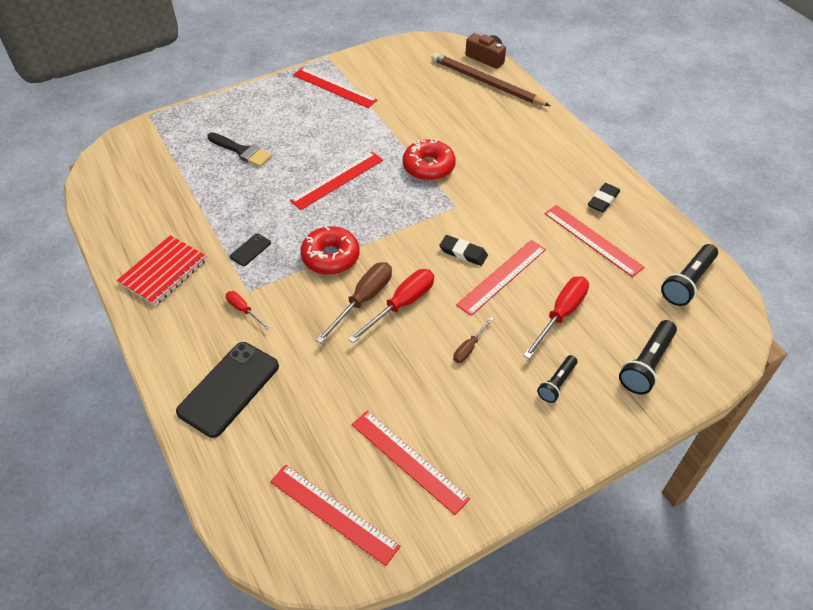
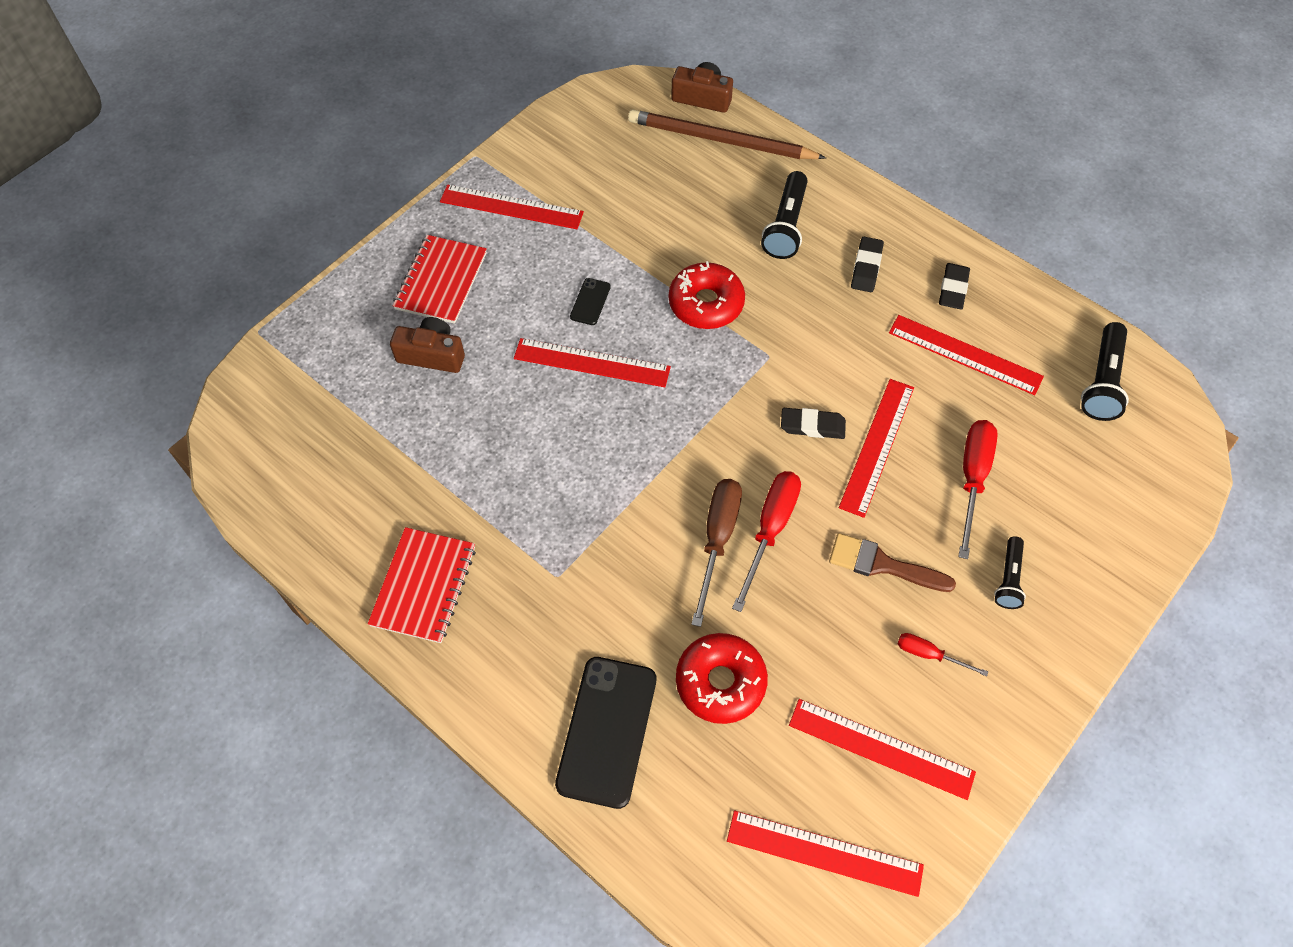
camera: 20 degrees left, 10 degrees up
(242, 151) = (432, 355): black brush -> brown camera
(243, 310) = (566, 608): red screwdriver -> red screwdriver (929, 654)
(250, 250) = (527, 512): black phone -> black phone (590, 302)
(270, 115) = (441, 281): none -> red notebook
(330, 257) = (642, 488): red donut -> red donut (720, 682)
(337, 180) = (592, 362): red ruler -> red ruler turned 75 degrees clockwise
(469, 348) = (882, 564): brown screwdriver -> brown brush
(548, 173) = (866, 267): none -> black eraser
(646, 364) = (1100, 516): black flashlight -> black flashlight (786, 226)

